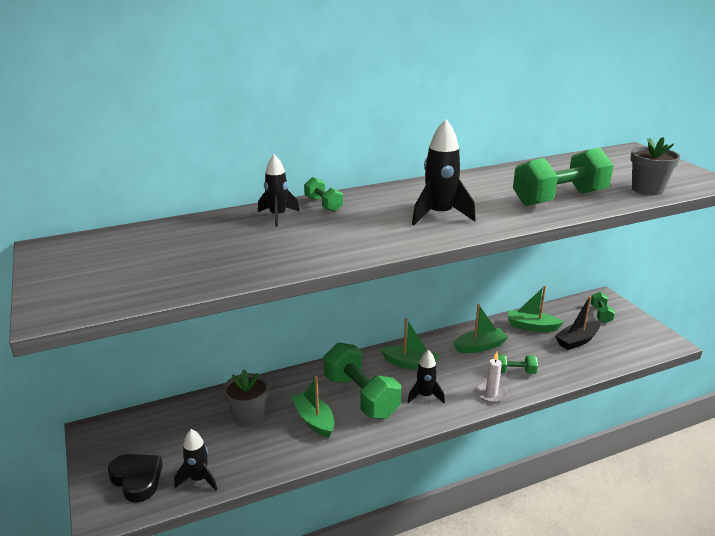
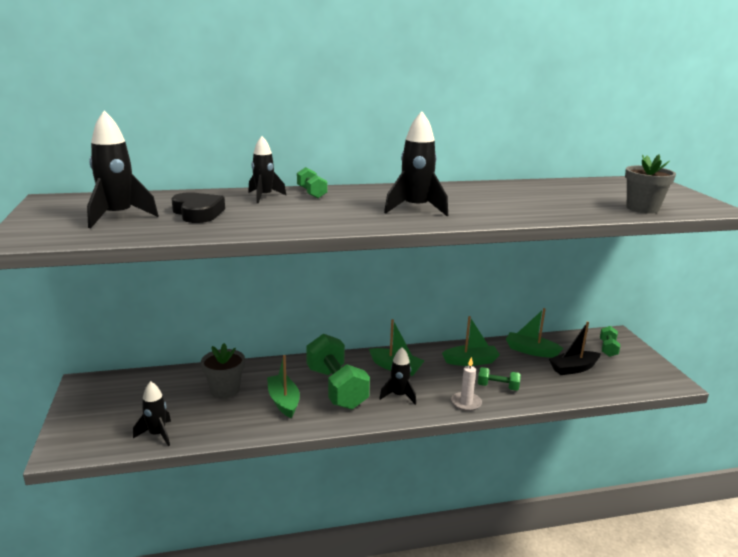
camera: 10 degrees right, 5 degrees down
(137, 479) = (103, 427): black heart -> black heart (198, 213)
(140, 264) = (118, 217): none -> black rocket
(559, 198) = (545, 207): green dumbbell -> none

